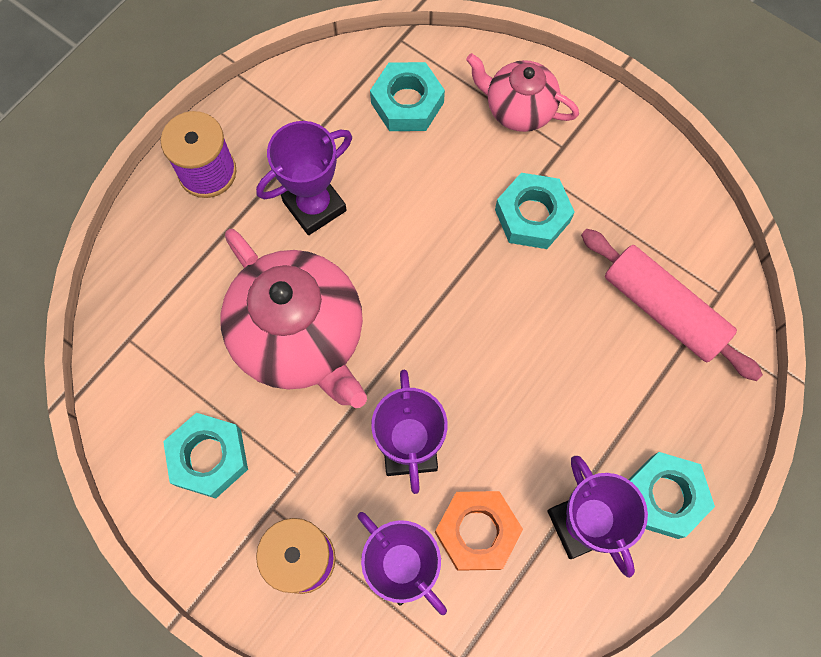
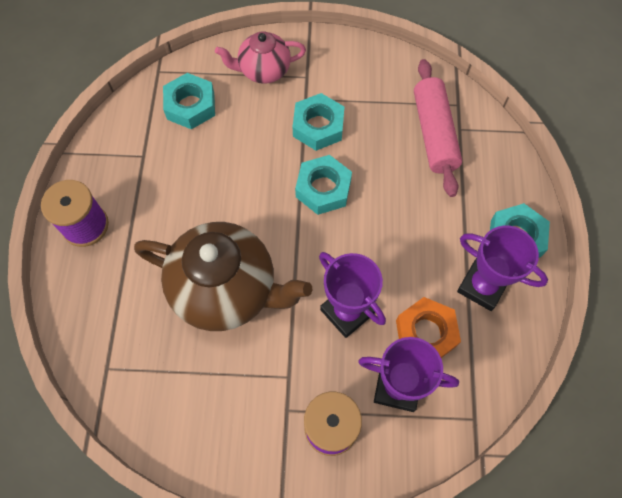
camera: 35 degrees left, 5 degrees down
(209, 457) = (220, 407): turquoise nut -> turquoise nut (323, 189)
(301, 337) = (227, 290): pink teapot -> brown teapot
(314, 206) = (175, 203): purple trophy -> none
(663, 310) = (434, 133): pink rolling pin -> pink rolling pin turned 75 degrees clockwise

